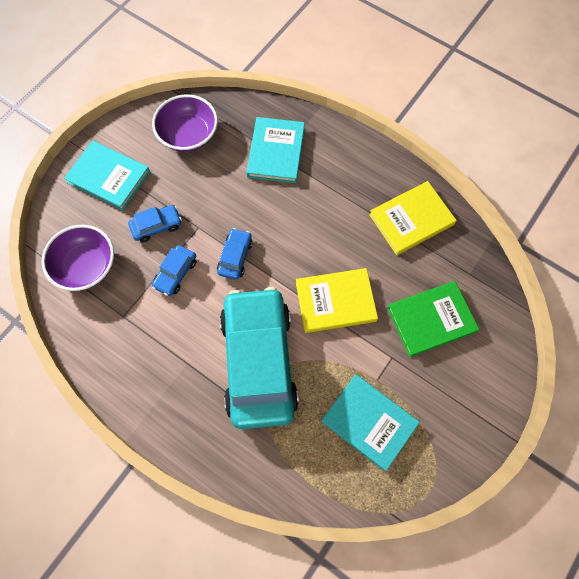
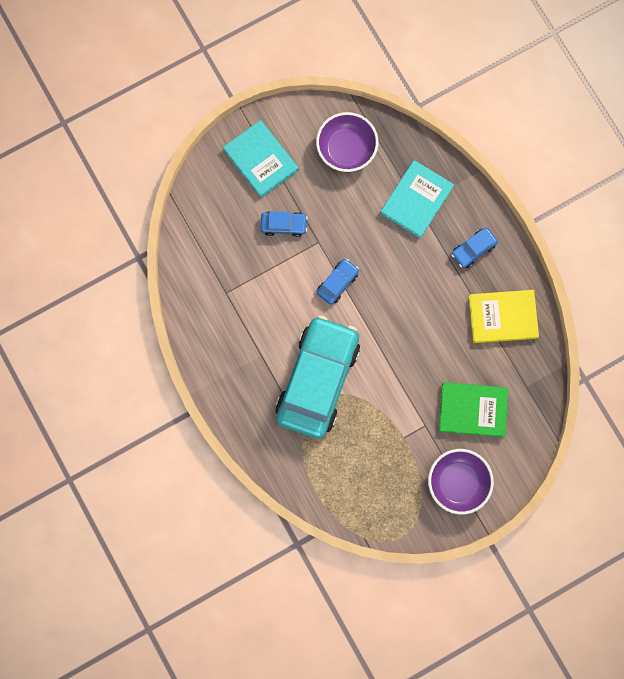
camera: 25 degrees right, 10 degrees up
(86, 266) = (212, 236): purple bowl -> purple bowl (458, 482)
(175, 273) = (282, 275): blue car -> blue car (473, 249)
(335, 302) = (402, 359): yellow book -> none
(369, 422) = (381, 466): turquoise book -> none

